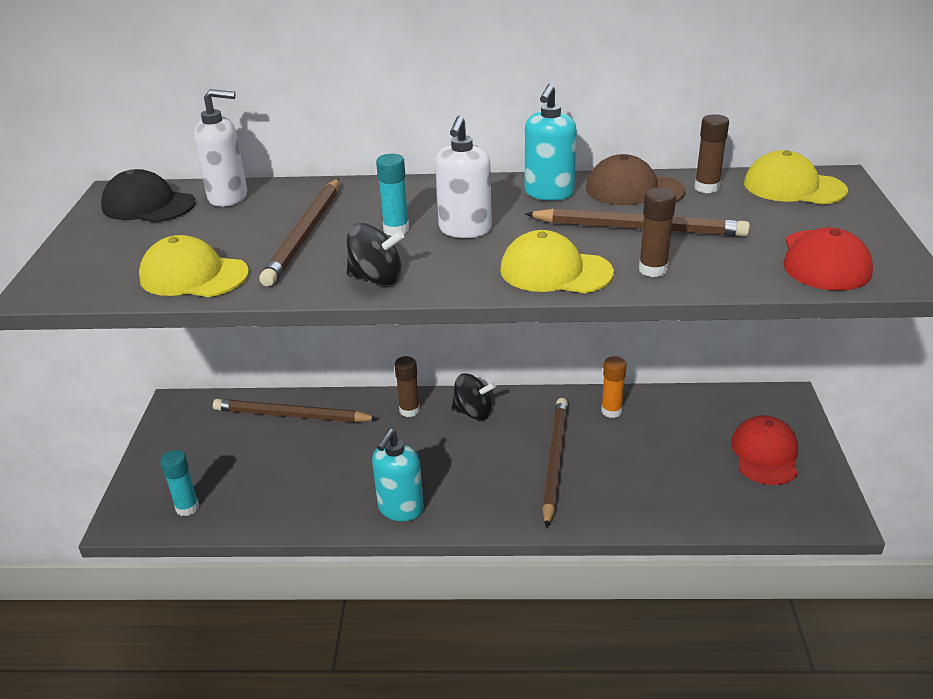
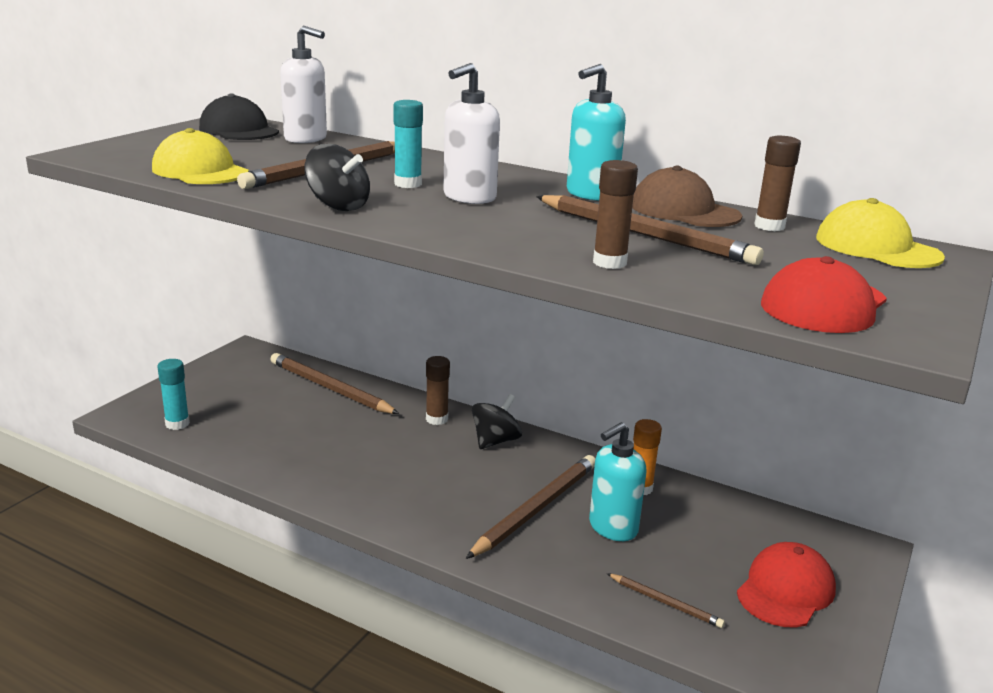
camera: 25 degrees right, 10 degrees down
(400, 509) = (348, 491): turquoise soap dispenser -> turquoise soap dispenser (612, 528)
(473, 412) = (495, 441): black spinning top -> black spinning top turned 90 degrees counterclockwise
(555, 271) = (507, 240): yellow cap -> none
(701, 499) = (665, 602): none -> brown pencil

